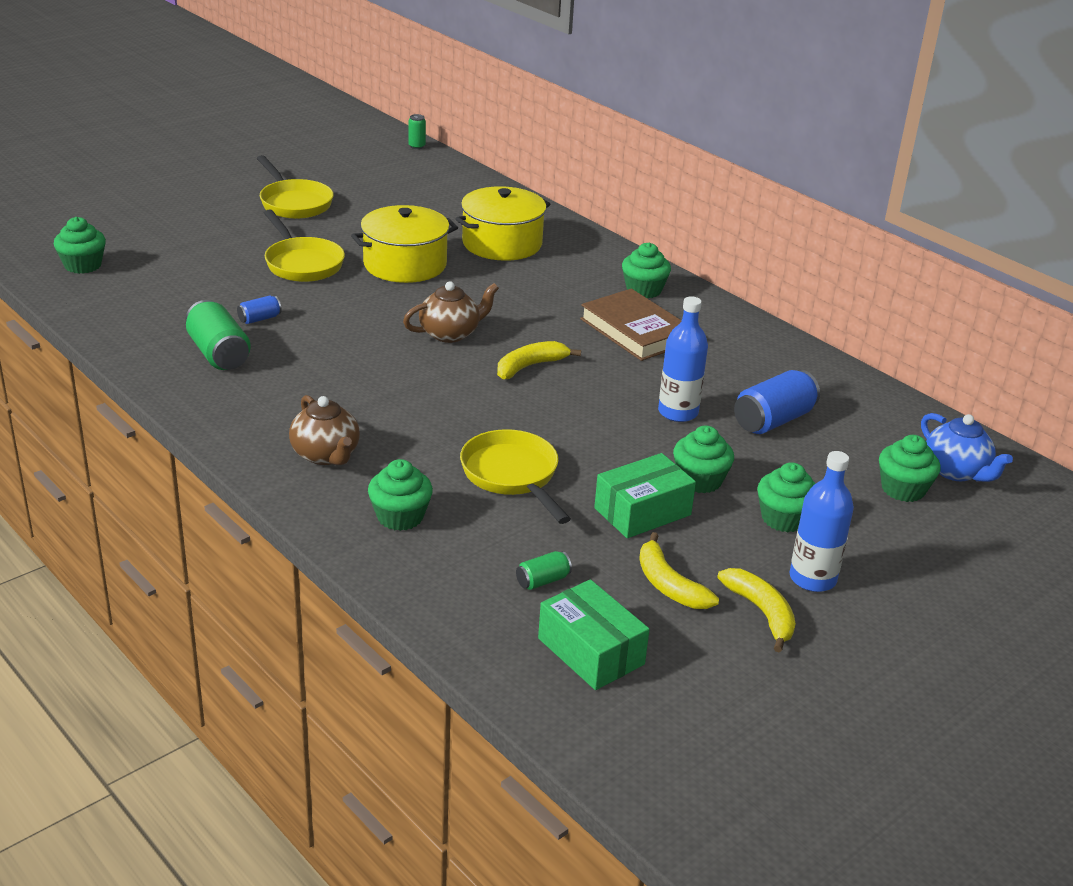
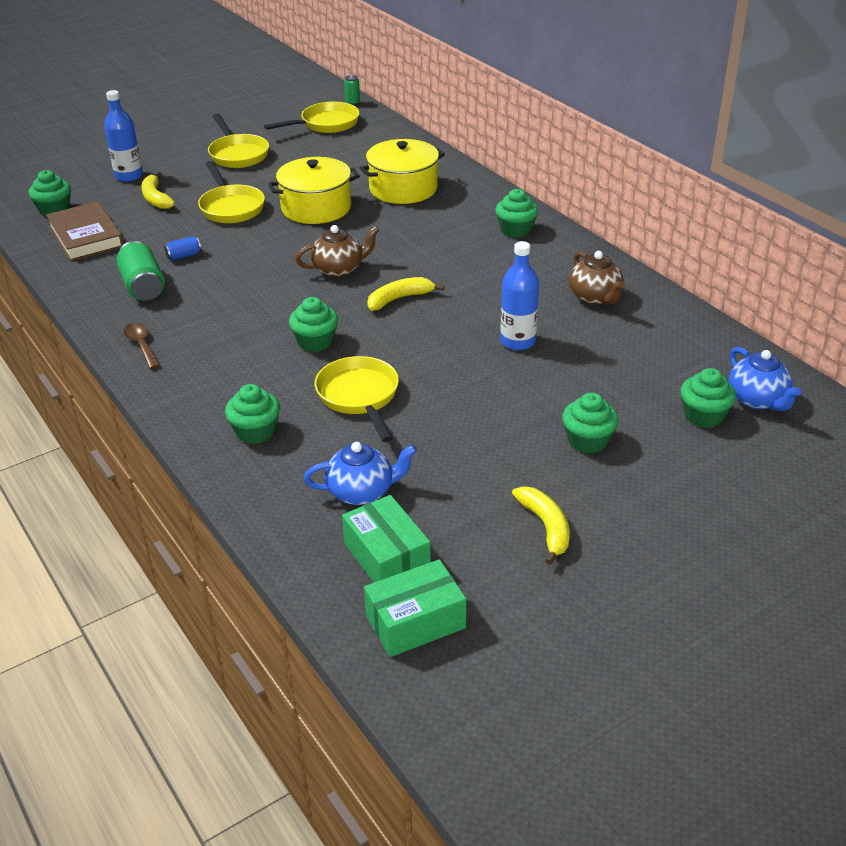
camera: 10 degrees right, 5 degrees up
(235, 421) = (141, 345): none -> brown spoon
(326, 455) = (208, 376): brown teapot -> brown teapot (595, 297)
(391, 170) = (326, 124): none -> yellow pan
(543, 581) = (361, 492): green can -> blue teapot
(635, 331) = (499, 267): brown book -> brown book (86, 236)
(642, 511) = (463, 431): green box -> green box (415, 622)
(668, 585) = (470, 499): yellow banana -> yellow banana (156, 198)
(699, 480) = (521, 404): green cupcake -> green cupcake (315, 342)
(773, 420) = (601, 350): blue can -> none
(812, 578) = (600, 497): blue bottle -> blue bottle (129, 176)

